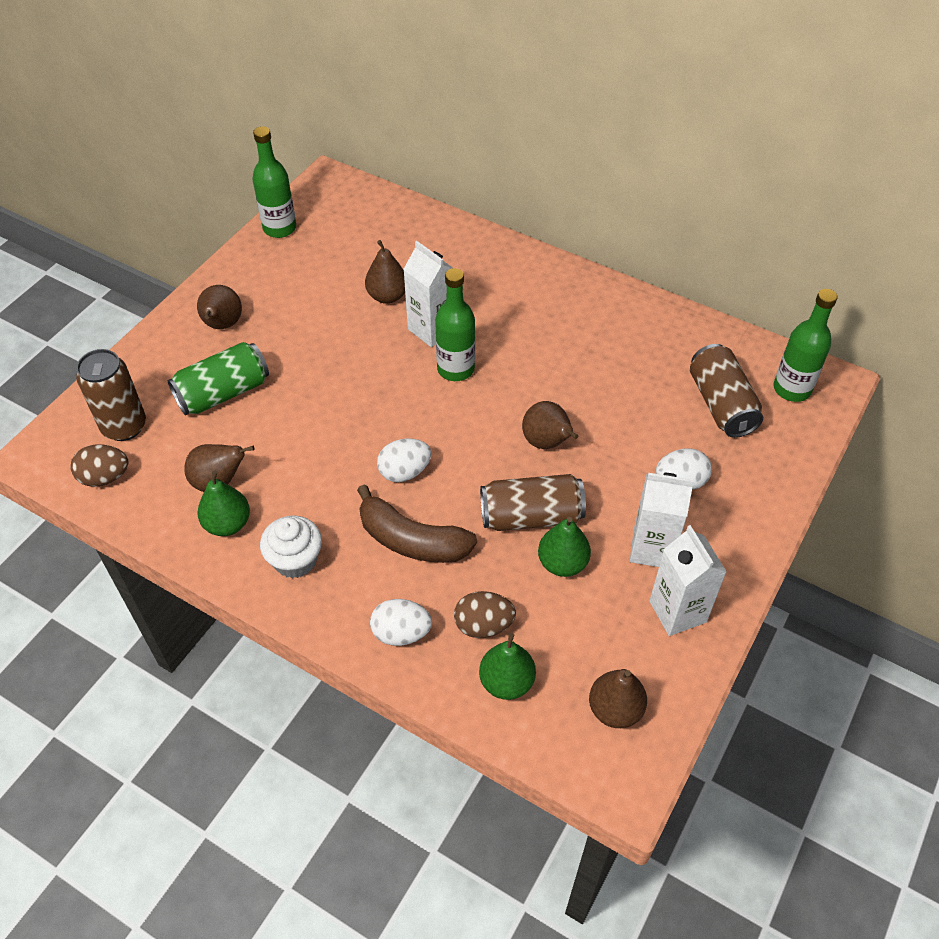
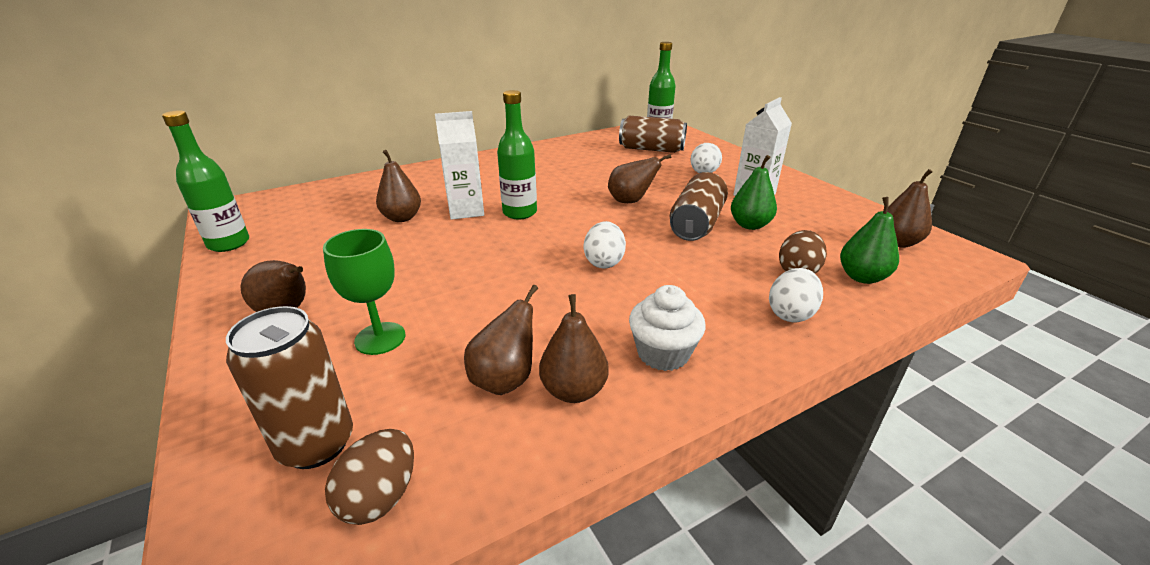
camera: 60 degrees left, 20 degrees down
(223, 393) = (380, 338): green can -> green goblet
(228, 524) = (574, 390): green pear -> brown pear
(412, 540) = (684, 279): brown banana -> none
(677, 611) = (813, 201): white carton -> none

